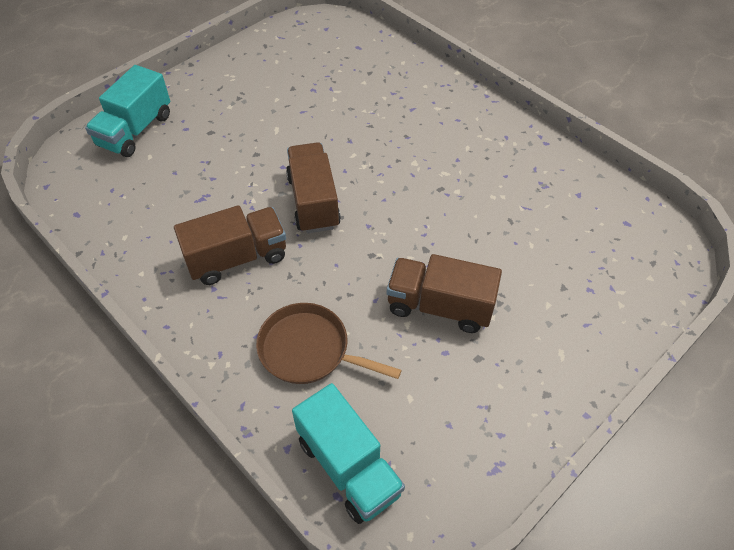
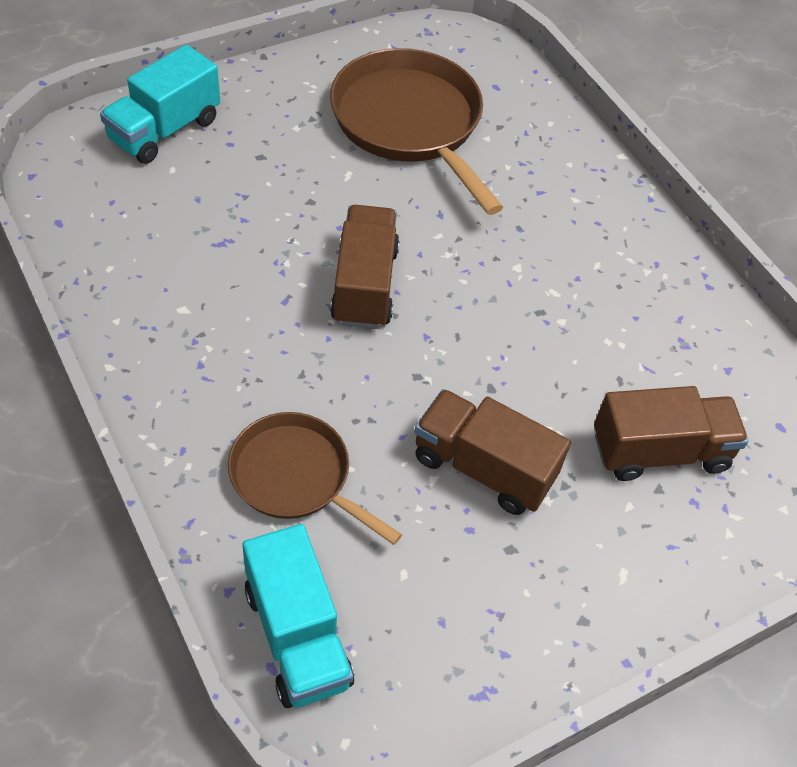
camera: 10 degrees right, 0 degrees up
(237, 258) = (242, 334): brown truck -> brown truck (660, 451)
(307, 84) = (409, 123): none -> brown pan

